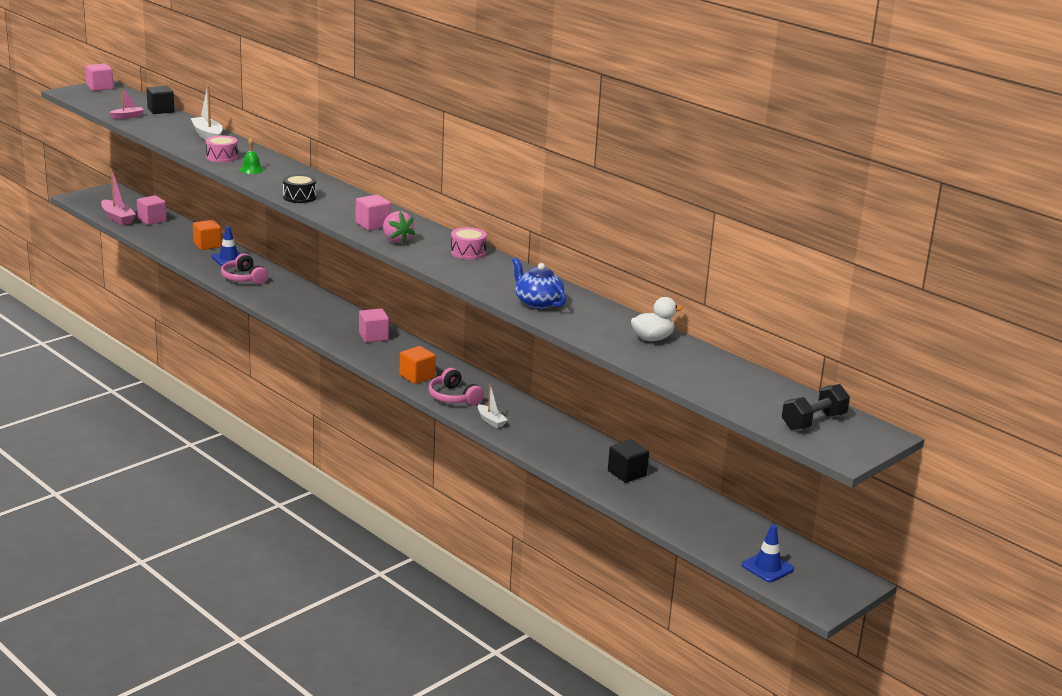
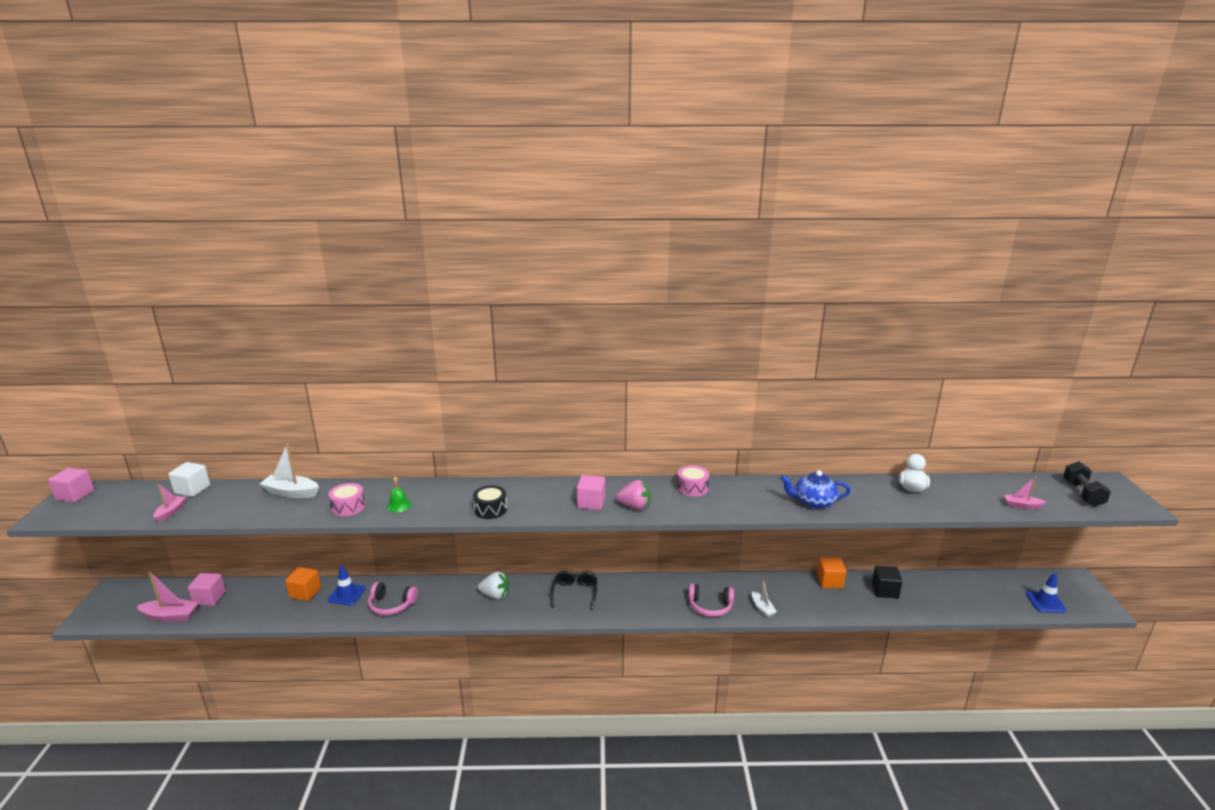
camera: 45 degrees left, 0 degrees up
(161, 110) = (192, 489): black cube -> white cube
(317, 308) = (495, 595): none -> white strawberry
(373, 336) = (575, 592): pink cube -> black glasses
(417, 376) = (661, 606): orange cube -> orange cube (829, 581)
(491, 421) = (762, 608): white boat -> white boat turned 60 degrees clockwise
(719, 394) = (1022, 505): none -> pink boat

